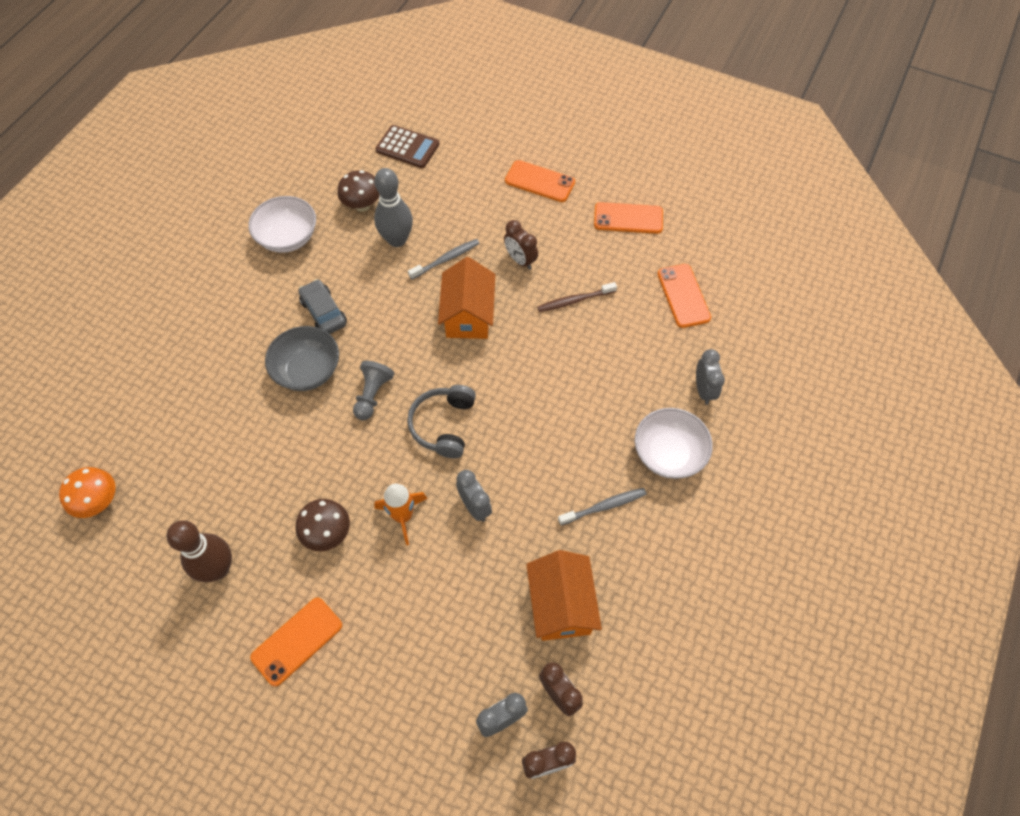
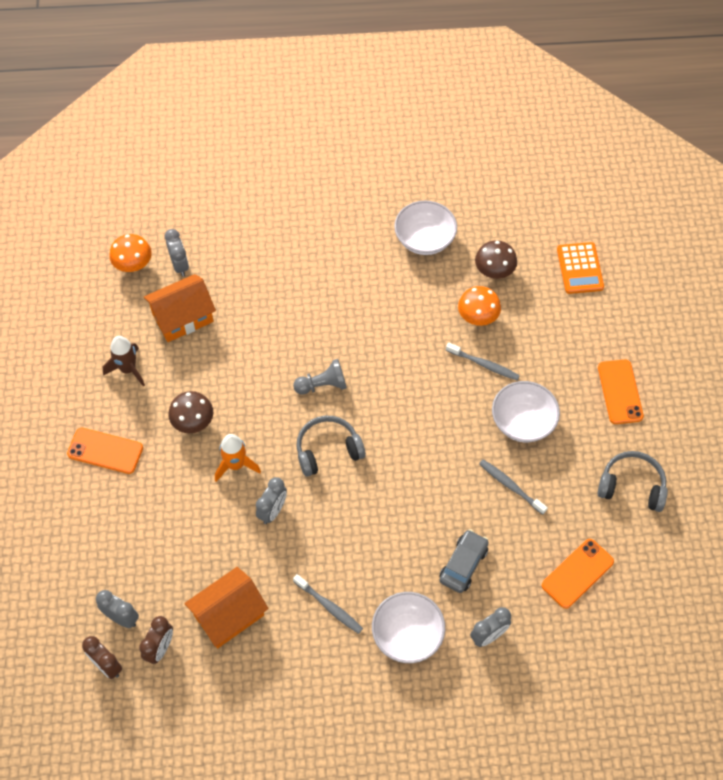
camera: 60 degrees right, 0 degrees up
(138, 456) = (179, 265): none -> grey clock
(218, 568) = (128, 369): brown bowling pin -> brown rocket
(308, 370) = (315, 328): grey bowl -> none
(324, 312) = (373, 307): grey car -> grey car (463, 564)
(397, 240) = (477, 317): grey bowling pin -> orange mushroom
(407, 147) = (580, 268): brown calculator -> orange calculator
(468, 315) = (440, 412): orange house -> orange house (183, 318)
(520, 260) = (523, 422): brown clock -> white bowl
(574, 301) = (510, 486): brown toothbrush -> grey toothbrush
(628, 218) = (632, 486): orange phone -> grey headphones

